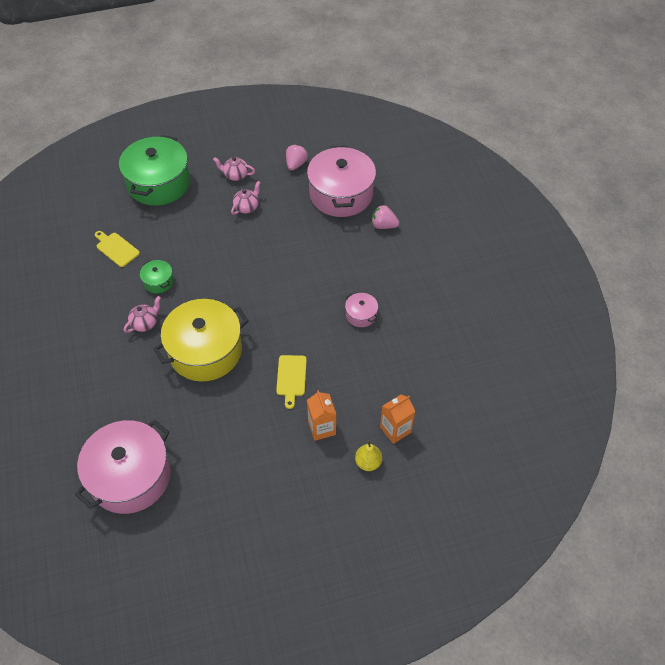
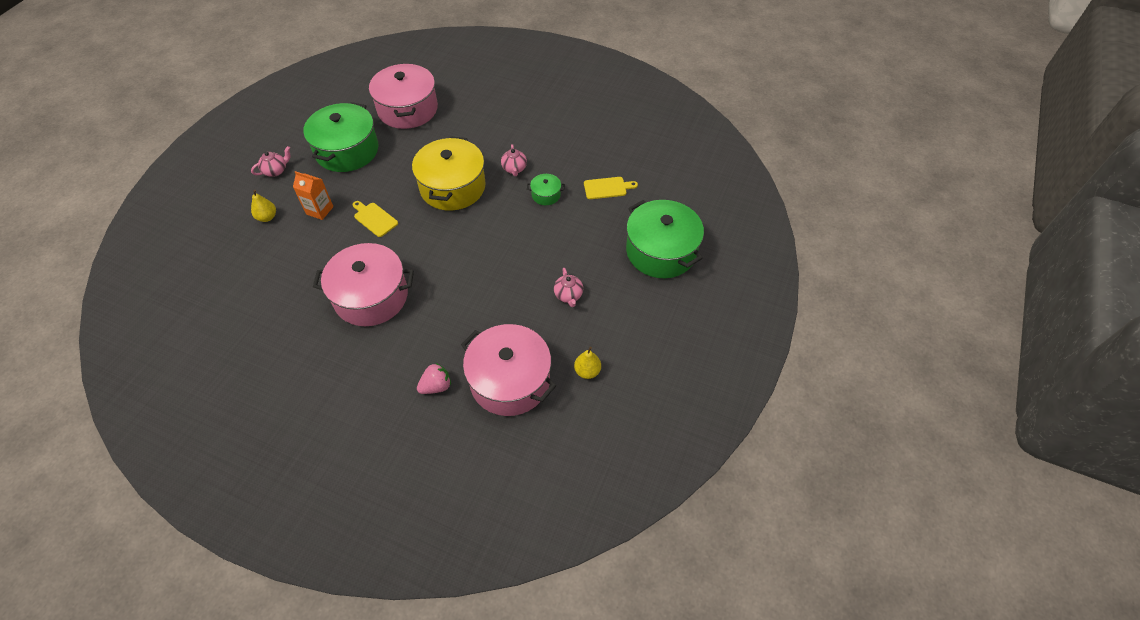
camera: 130 degrees right, 0 degrees up
(234, 477) = (347, 150): none -> green pot
(235, 175) = (618, 312): pink teapot -> pink teapot (276, 171)
(296, 164) = (587, 371): pink strawberry -> yellow pear
(361, 315) = (371, 296): pink pot -> pink pot, size x2.28
(395, 429) = (265, 248): orange carton -> none

